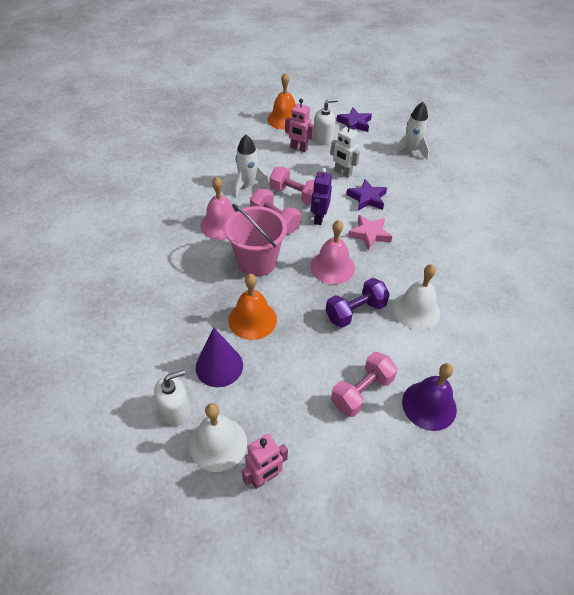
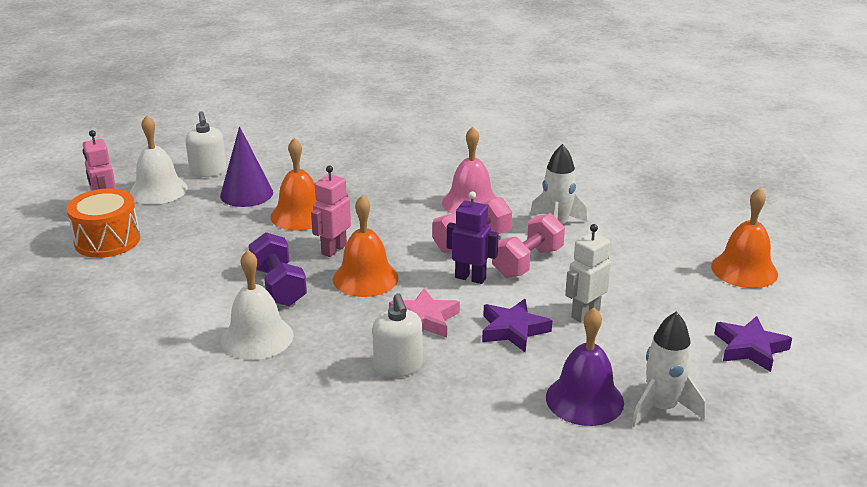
camera: 100 degrees right, 20 degrees down
(257, 262) = (394, 223): pink bucket -> none
(298, 148) = (654, 276): pink robot -> pink robot (333, 249)
(319, 454) = (107, 240): none -> orange drum
(323, 139) = (688, 305): white soap dispenser -> white soap dispenser (398, 366)
(332, 267) = (365, 278): pink bell -> orange bell
(361, 392) = (159, 275): pink dumbbell -> none
(429, 405) = (109, 320): purple bell -> purple bell (584, 399)

